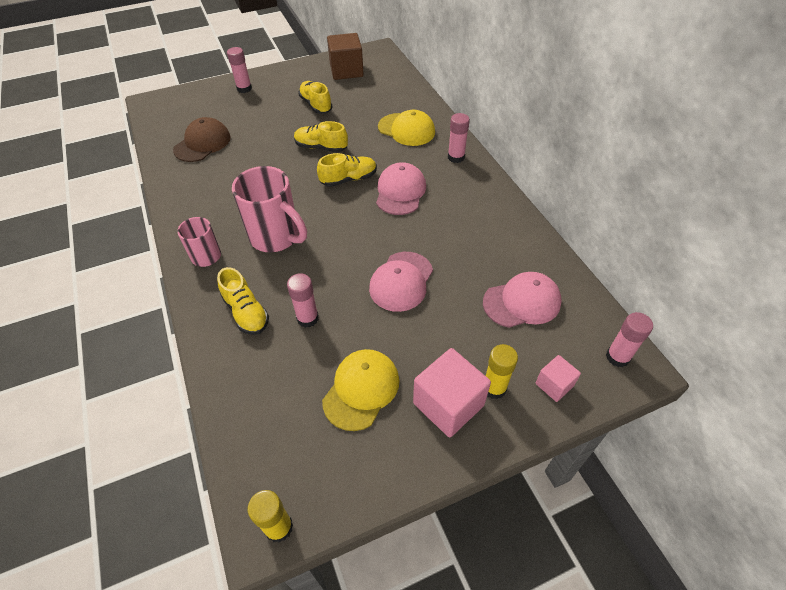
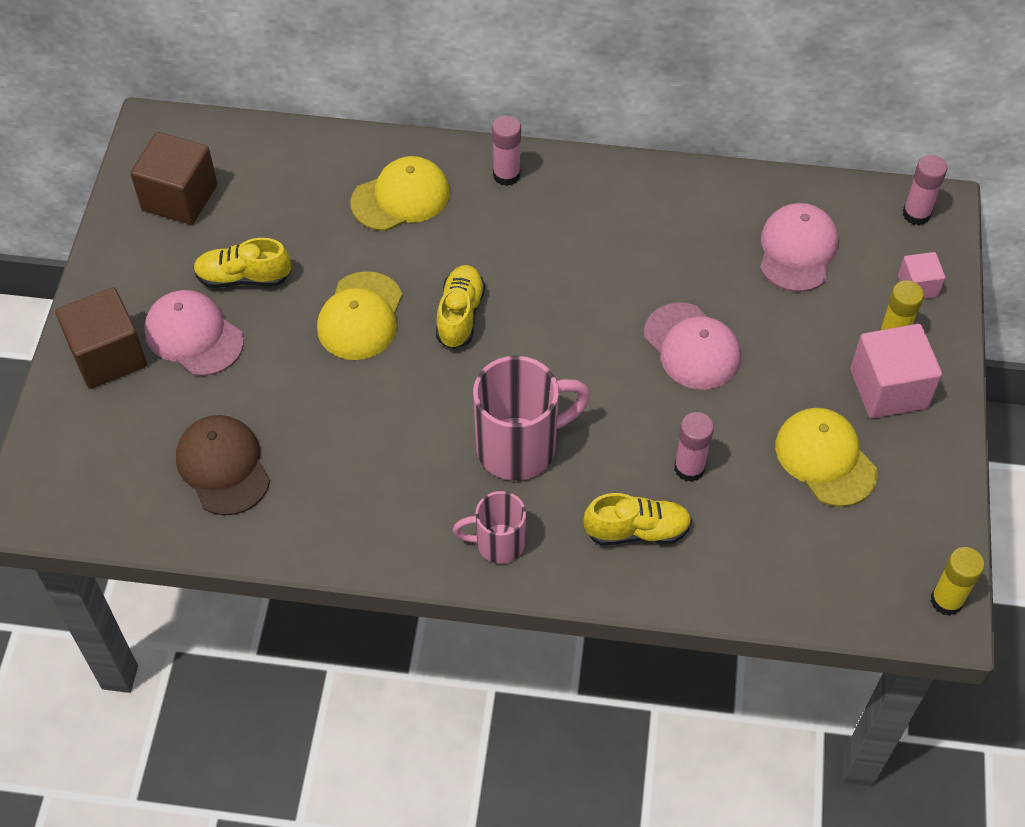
camera: 60 degrees left, 5 degrees up
(244, 89) = (108, 356): pink glue stick -> brown cube
(321, 147) = (360, 316): yellow shoe -> yellow cap
(400, 192) = (530, 270): pink cap -> pink cap (194, 336)

